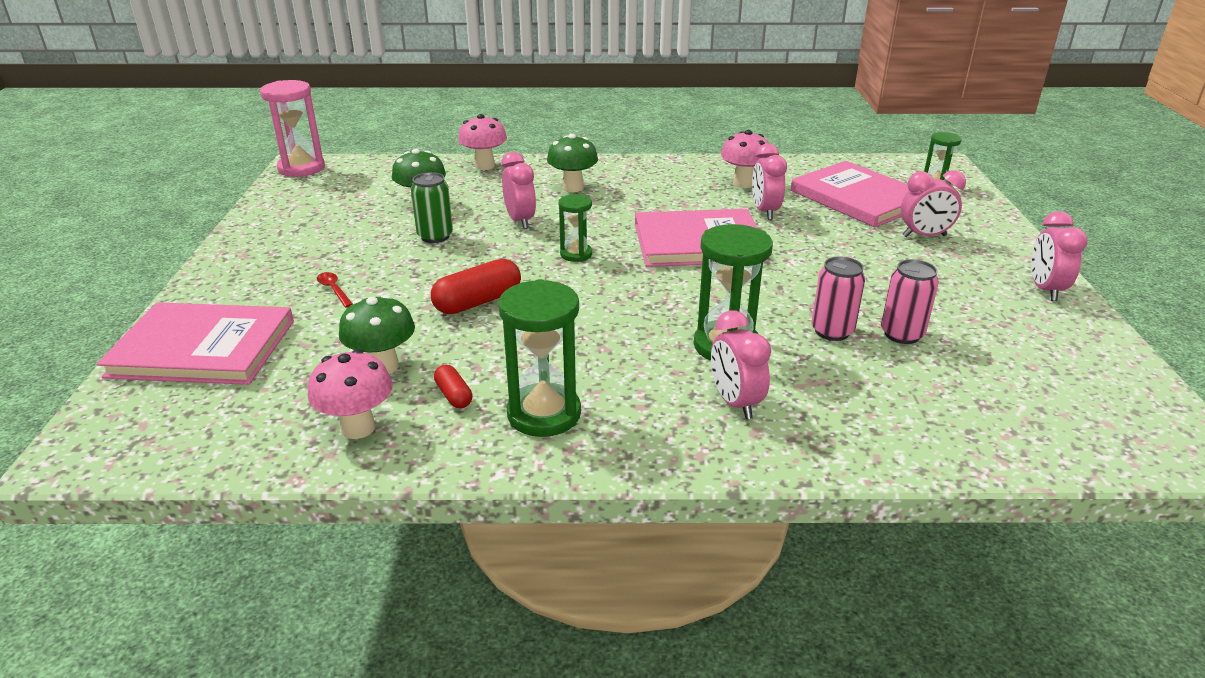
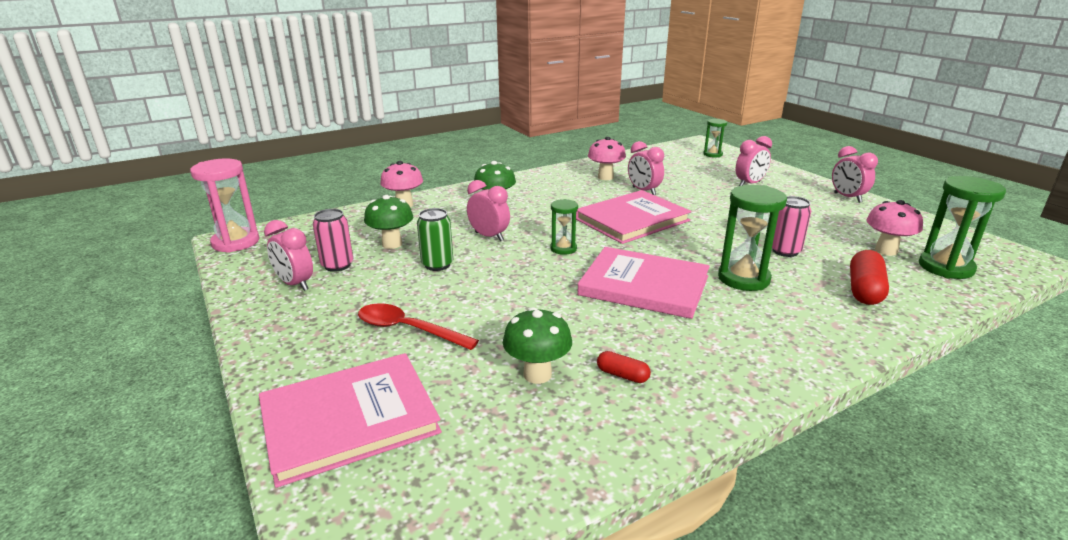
camera: 30 degrees left, 5 degrees down
(334, 290) = (407, 329): red spoon -> red spoon, size x1.93
(358, 428) = (586, 429): pink mushroom -> pink mushroom (886, 250)
(478, 302) = (541, 302): red capsule -> red capsule (864, 290)
(544, 414) = (702, 363): green hourglass -> green hourglass (945, 267)
(735, 403) = (800, 312): pink clock -> pink clock (295, 284)
(858, 198) = (684, 171): pink book -> pink book (644, 286)
(902, 334) = (821, 241): pink can -> pink can (337, 265)

